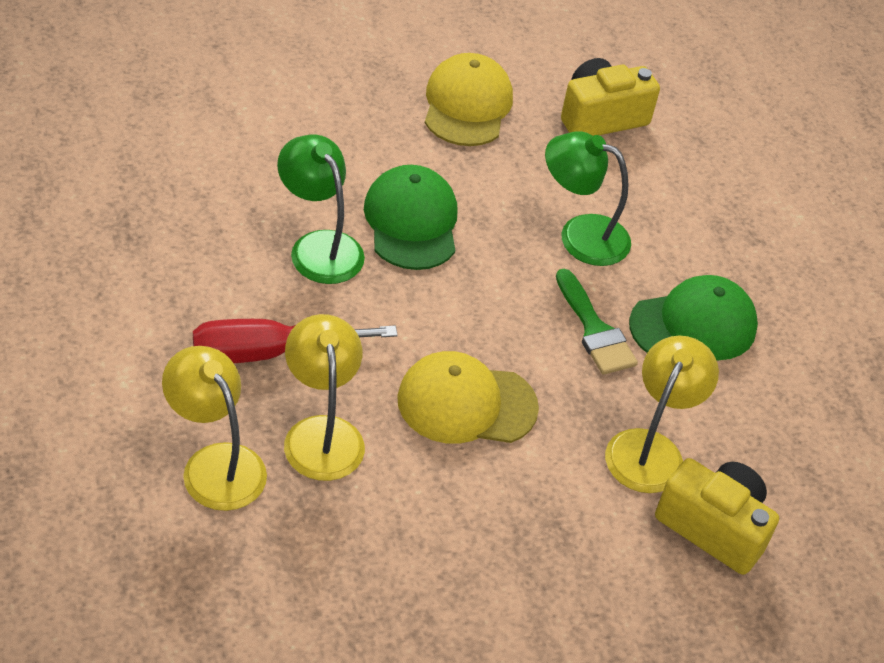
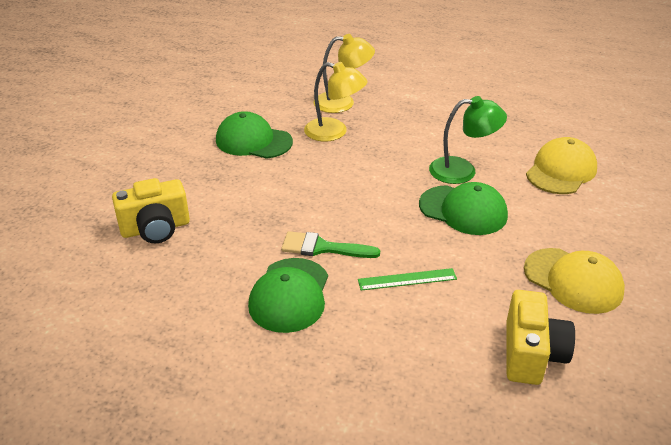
camera: 130 degrees right, 10 degrees down
(268, 353) = (396, 133): red screwdriver -> none
(426, 531) = (253, 141): none -> green cap
(466, 403) = (313, 179): yellow cap -> yellow cap (561, 171)
(580, 234) = (407, 279): green lamp -> green ruler
(650, 448) = (224, 230): yellow lamp -> none

